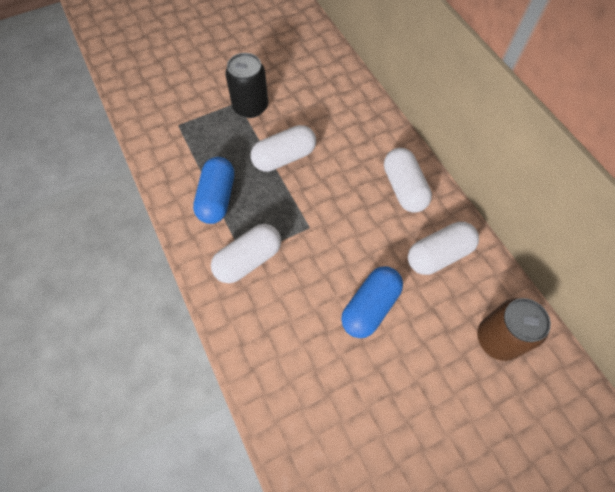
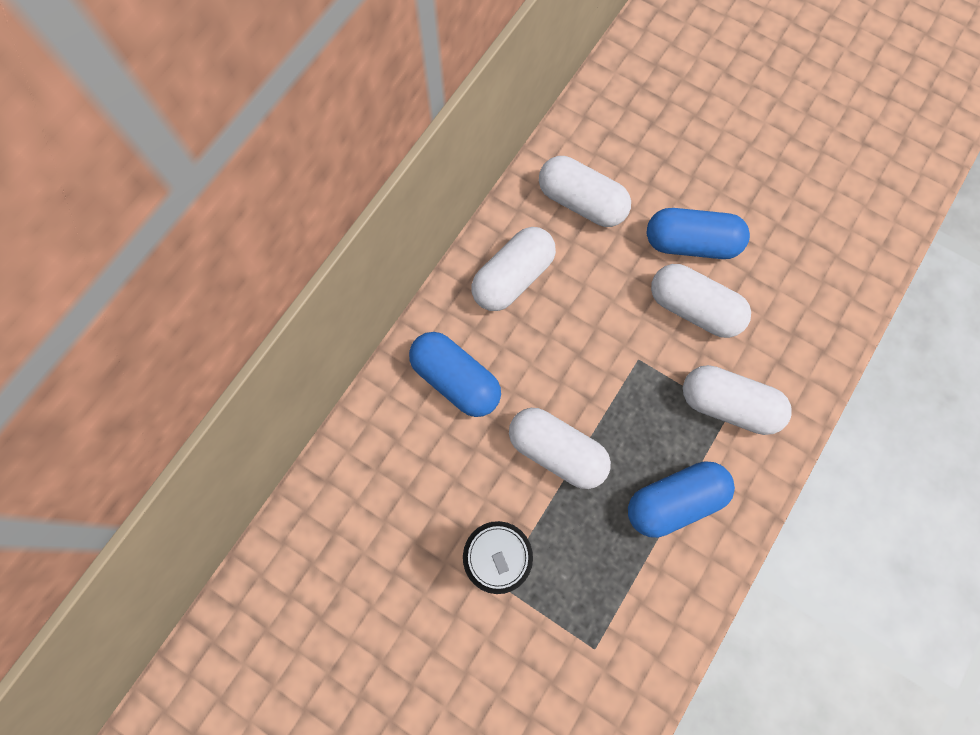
camera: 120 degrees left, 10 degrees up
(322, 279) = (693, 308): none -> white capsule
(356, 131) = (455, 380): none -> blue capsule
(498, 339) = (641, 112): brown can -> none

